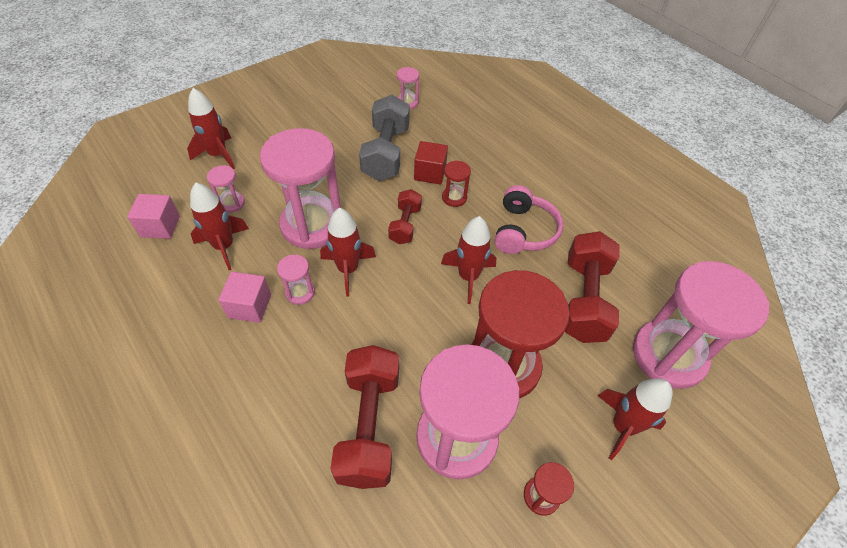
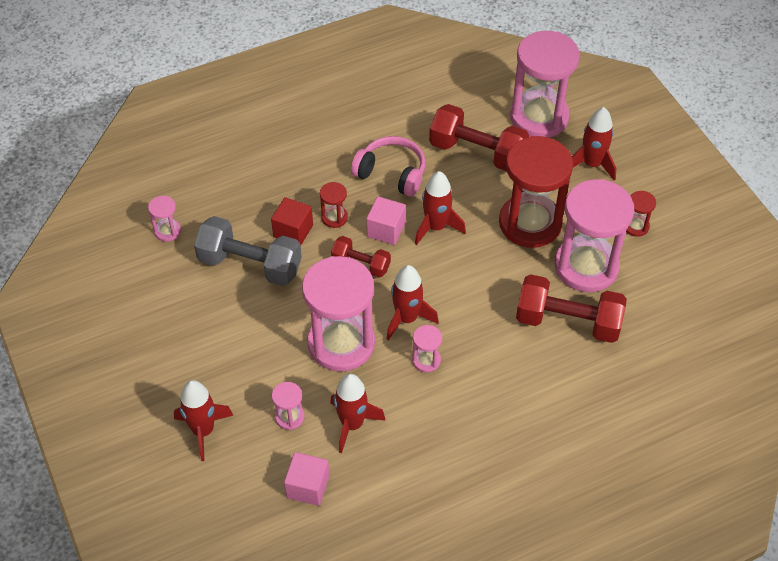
camera: 75 degrees left, 0 degrees up
(250, 306) = (434, 402): pink cube -> pink cube (386, 230)

